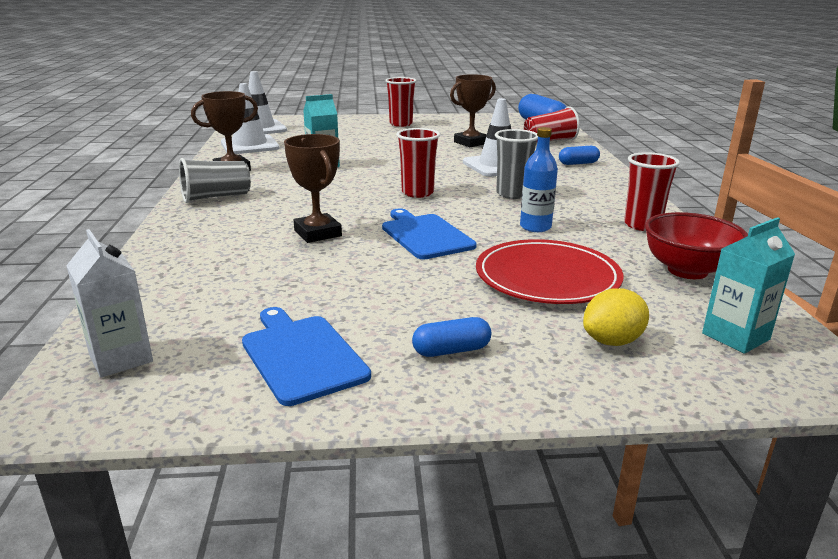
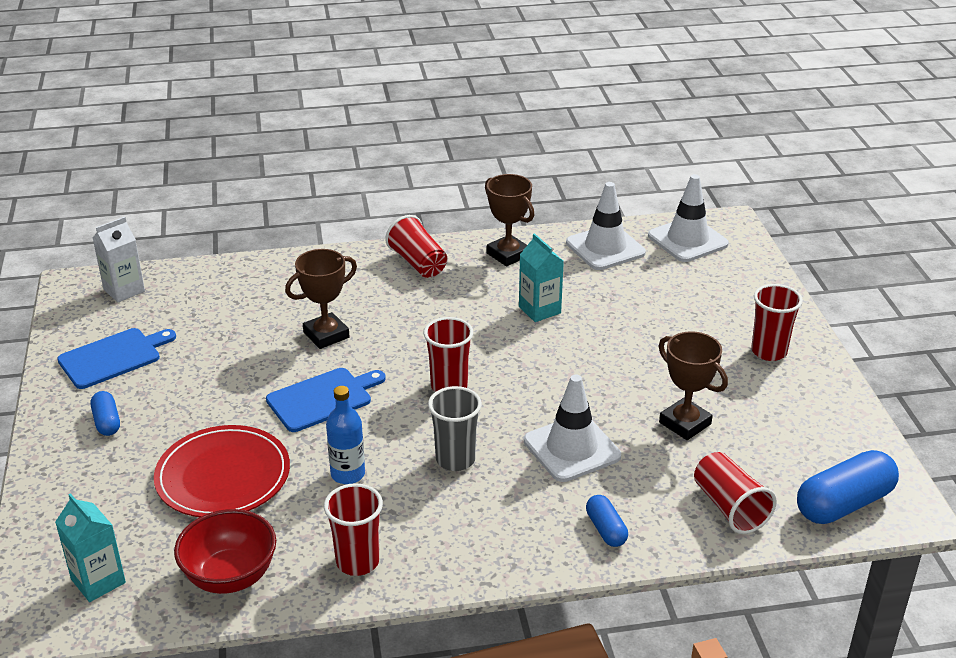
camera: 85 degrees right, 10 degrees up
(216, 197) = (418, 263): grey cup -> red cup
(612, 341) = (104, 505): yellow lemon -> none

